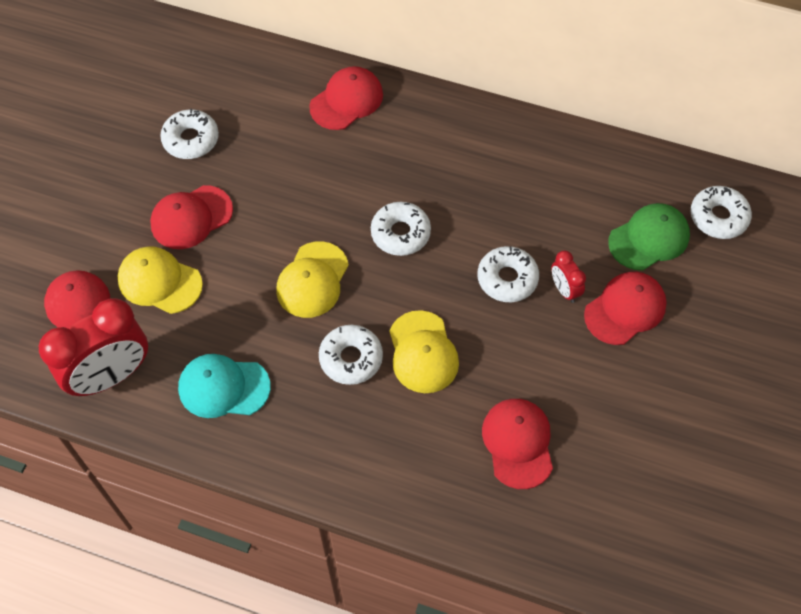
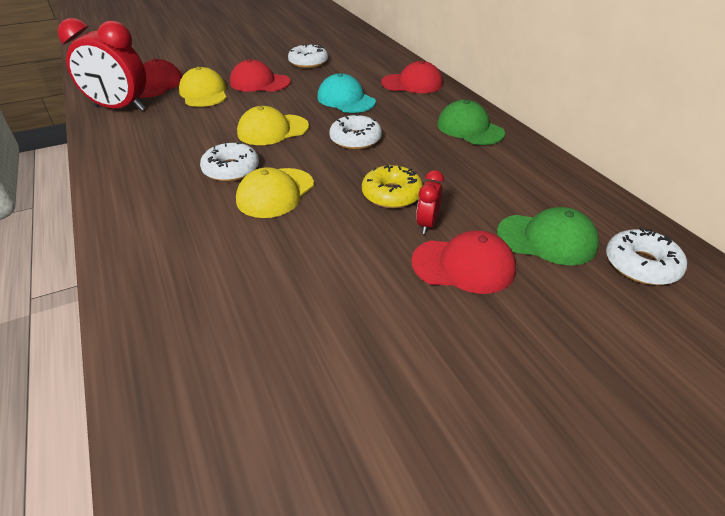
camera: 45 degrees right, 20 degrees down
(223, 387) = (151, 140): turquoise cap -> turquoise cap (346, 100)
(474, 140) = (469, 128): none -> green cap
(507, 279) = (391, 194): white donut -> yellow donut
(518, 443) = (250, 281): red cap -> none

